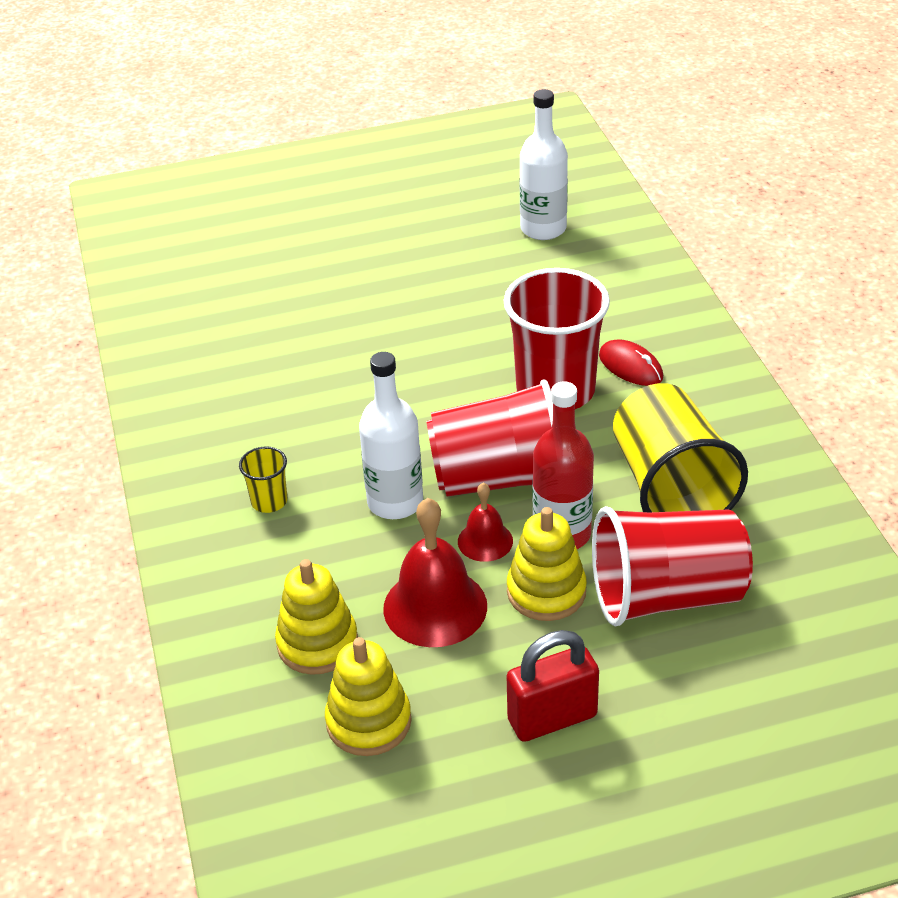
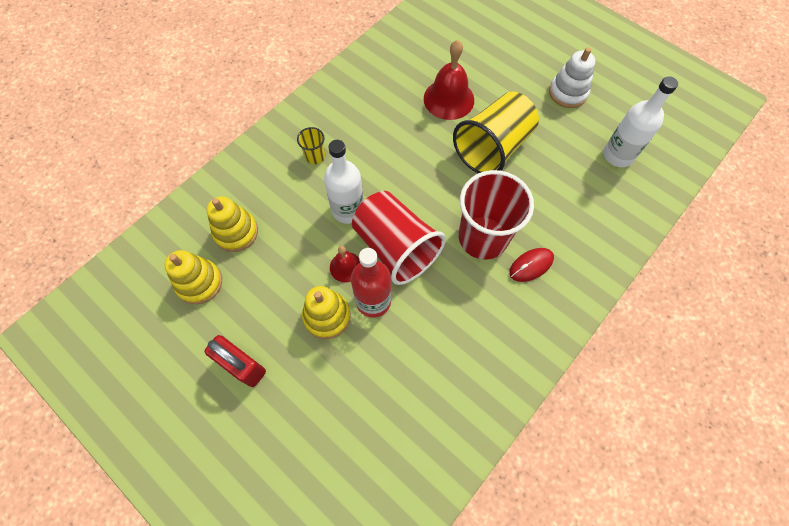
camera: 55 degrees right, 25 degrees up
(414, 225) = (568, 93): none -> white stacking toy
(435, 607) = (287, 269): red bell -> red bell (448, 99)
(630, 367) = (531, 265): red mouse -> red mouse turned 45 degrees clockwise
(666, 596) = (358, 379): red cup -> none
(671, 488) = (444, 339): yellow cup -> yellow cup (492, 148)

